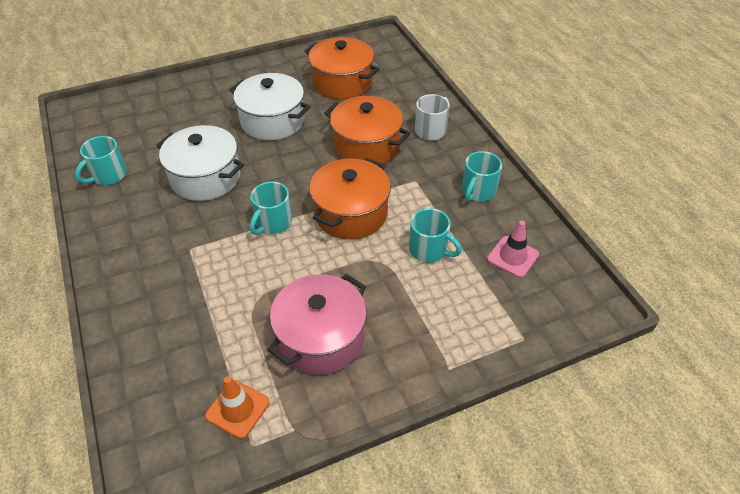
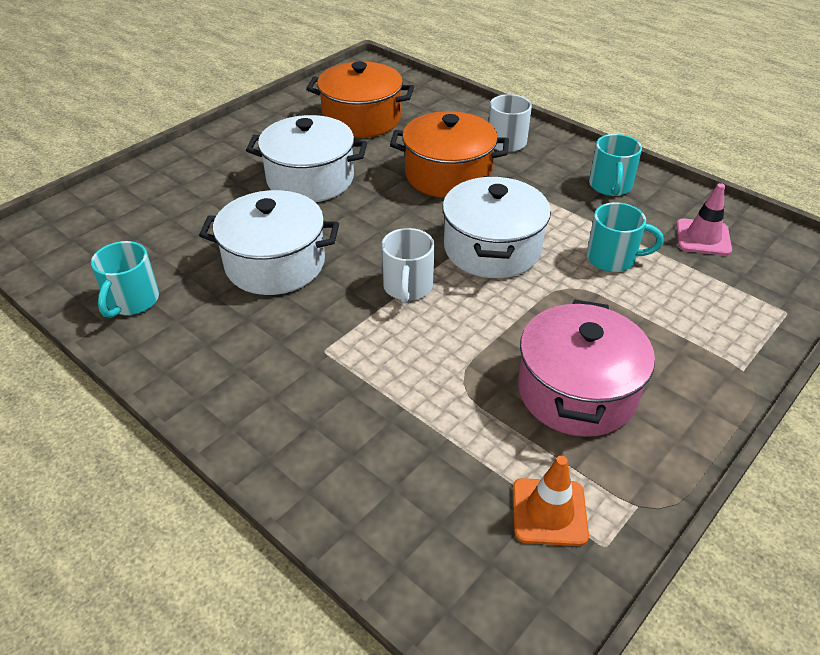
camera: 25 degrees left, 5 degrees down
(273, 223) = (407, 287): turquoise mug -> white mug
(350, 213) = (492, 248): orange pot -> white pot

